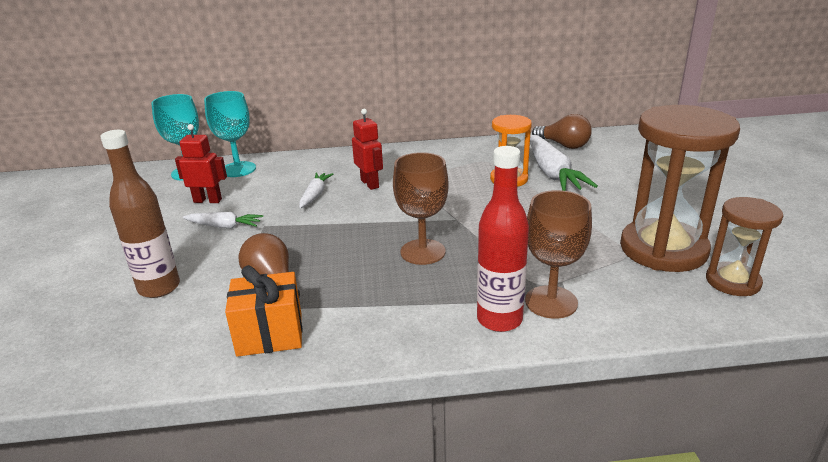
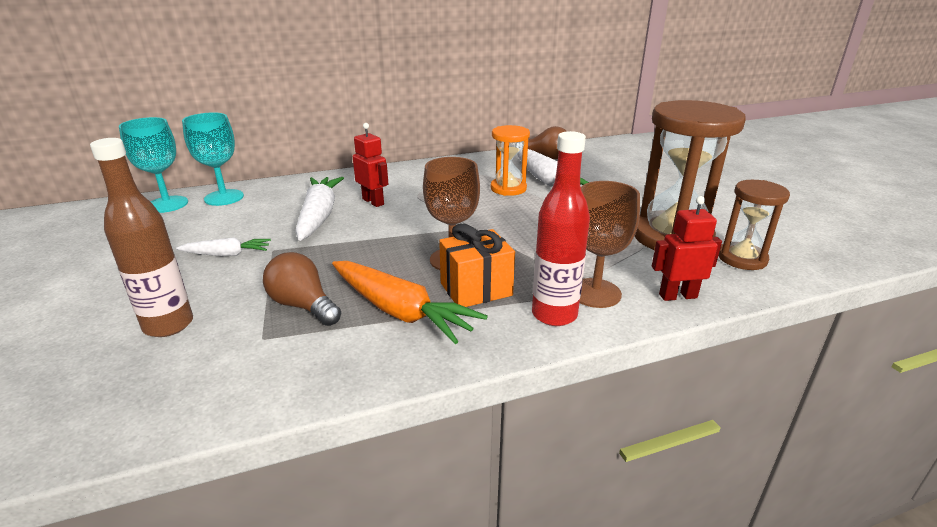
camera: 15 degrees left, 0 degrees up
(208, 200) = (199, 230): red robot -> red robot (677, 296)
(270, 335) = (319, 359): orange gift -> orange gift (476, 289)
(315, 195) = (319, 216): white carrot -> white carrot, size x1.81
(355, 298) = (400, 311): none -> orange carrot

